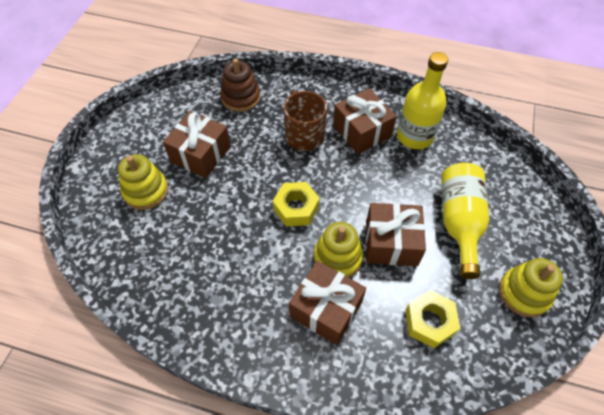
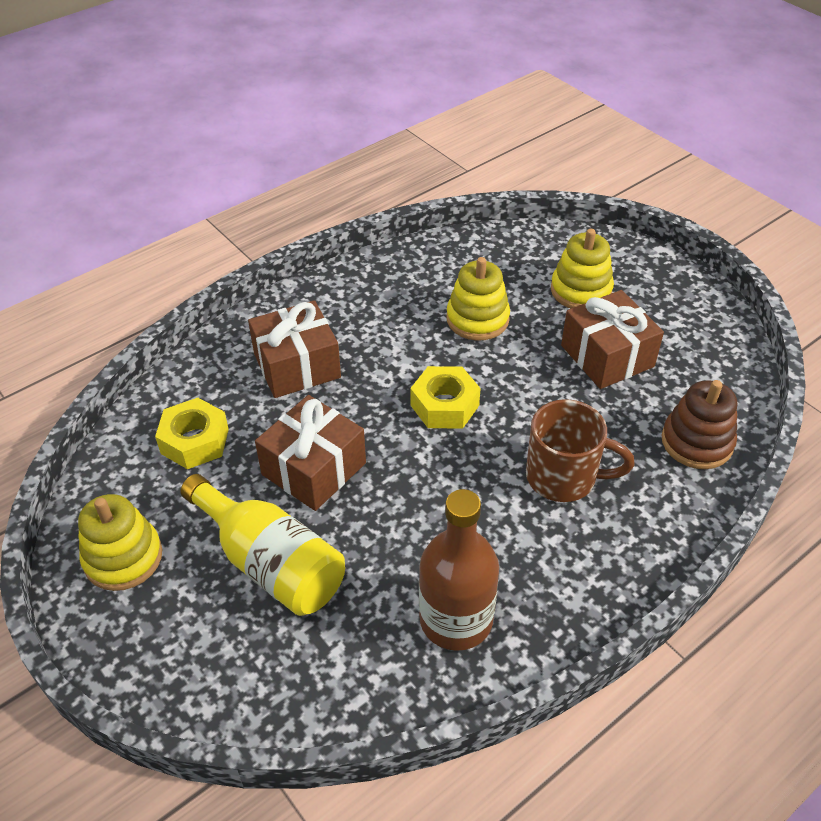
camera: 125 degrees right, 10 degrees down
(337, 257) = (344, 407): yellow stacking toy -> yellow stacking toy (477, 319)
(362, 131) = (520, 553): brown gift -> none
(415, 136) = (456, 619): yellow bottle -> brown bottle

